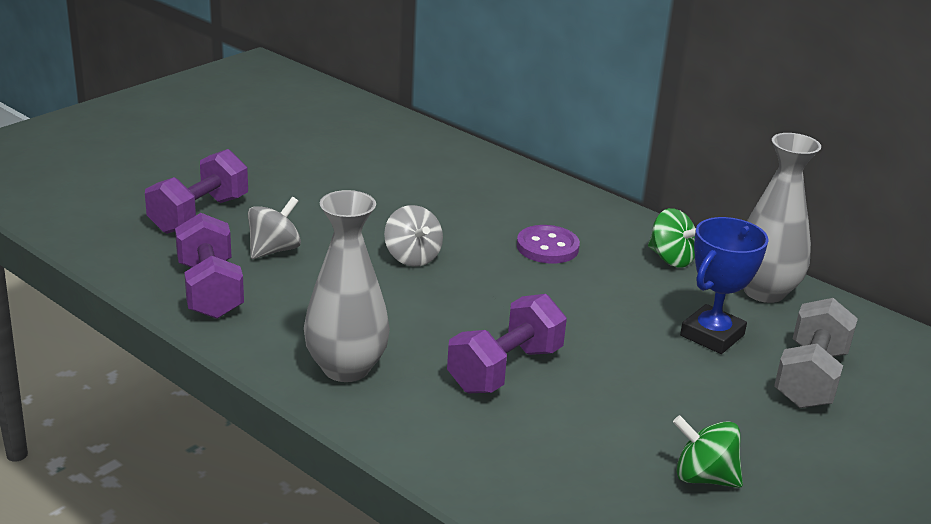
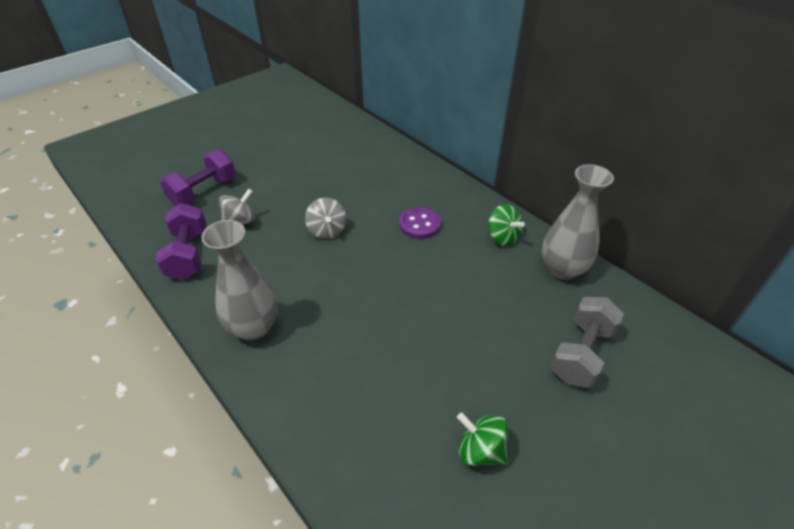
camera: 10 degrees right, 15 degrees up
(505, 369) = (361, 334): purple dumbbell -> none
(712, 335) = (516, 309): blue trophy -> none

